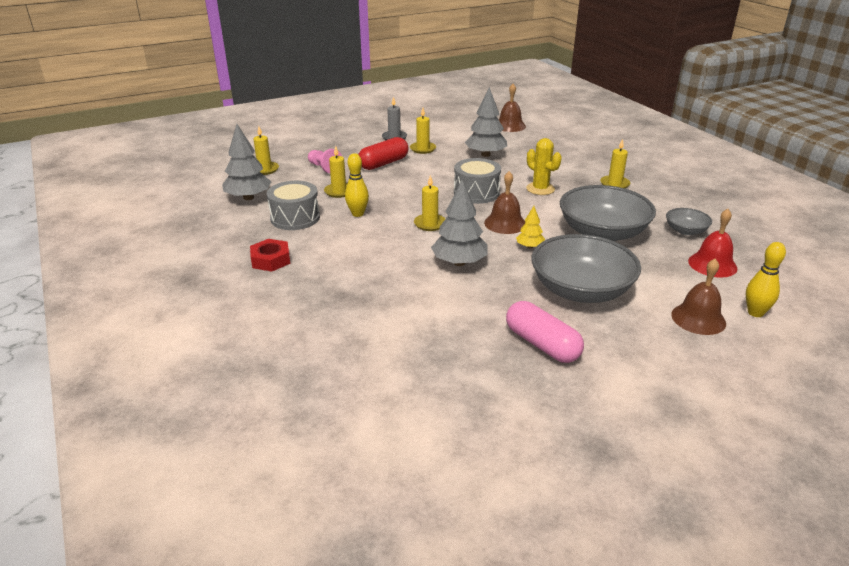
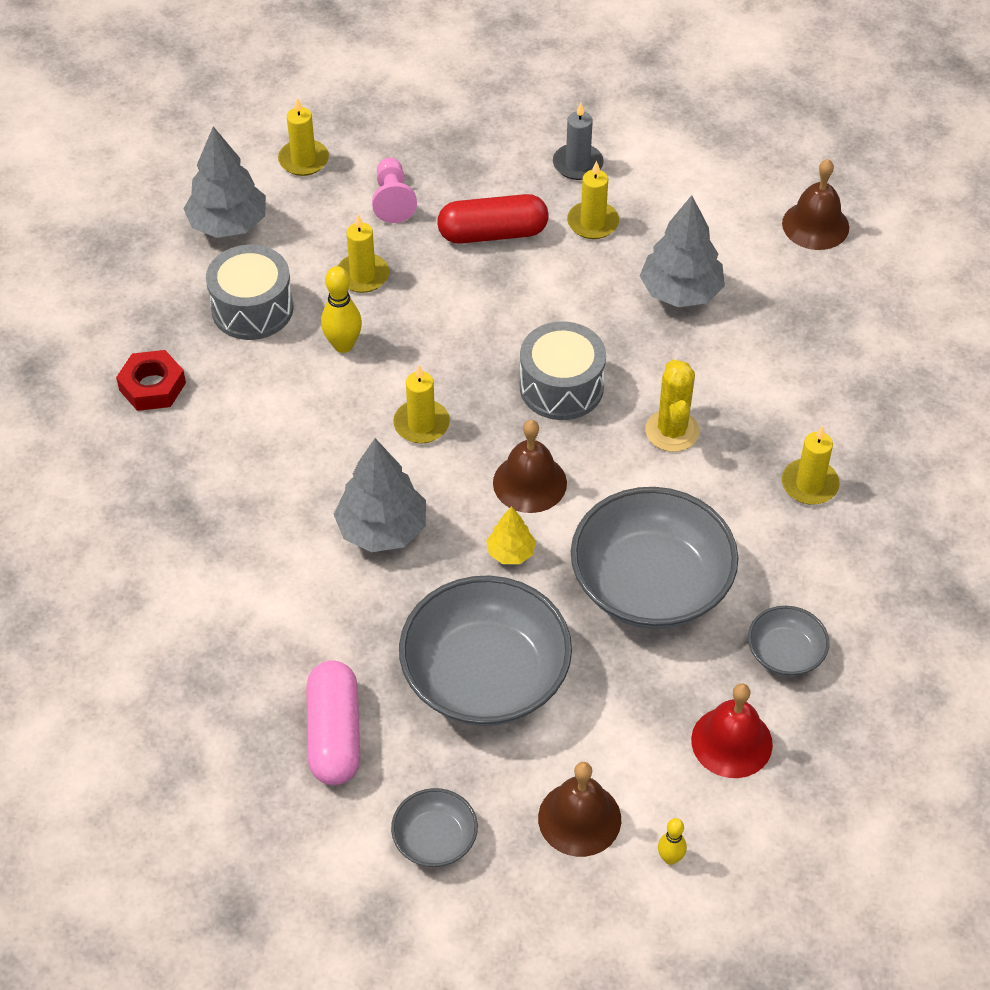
camera: 35 degrees right, 20 degrees up
(650, 360) = (435, 839): none -> grey bowl
(755, 313) = (670, 858): yellow bowling pin -> yellow bowling pin, size x0.59

